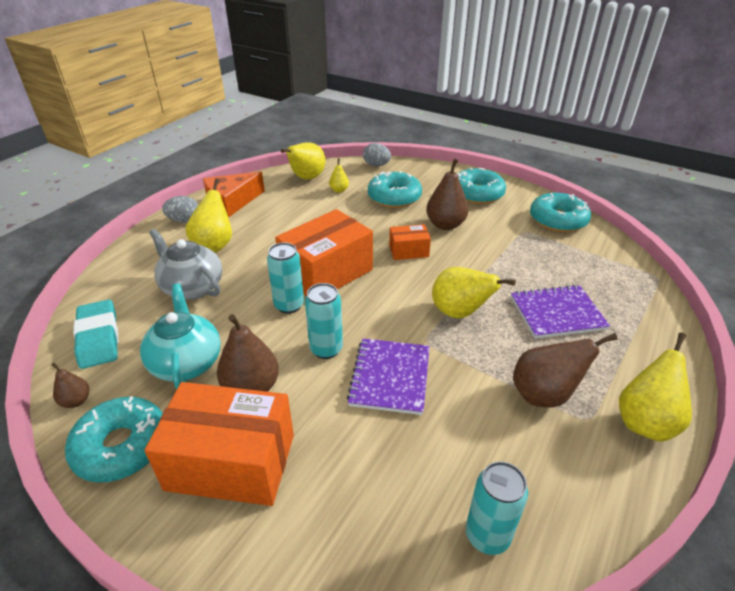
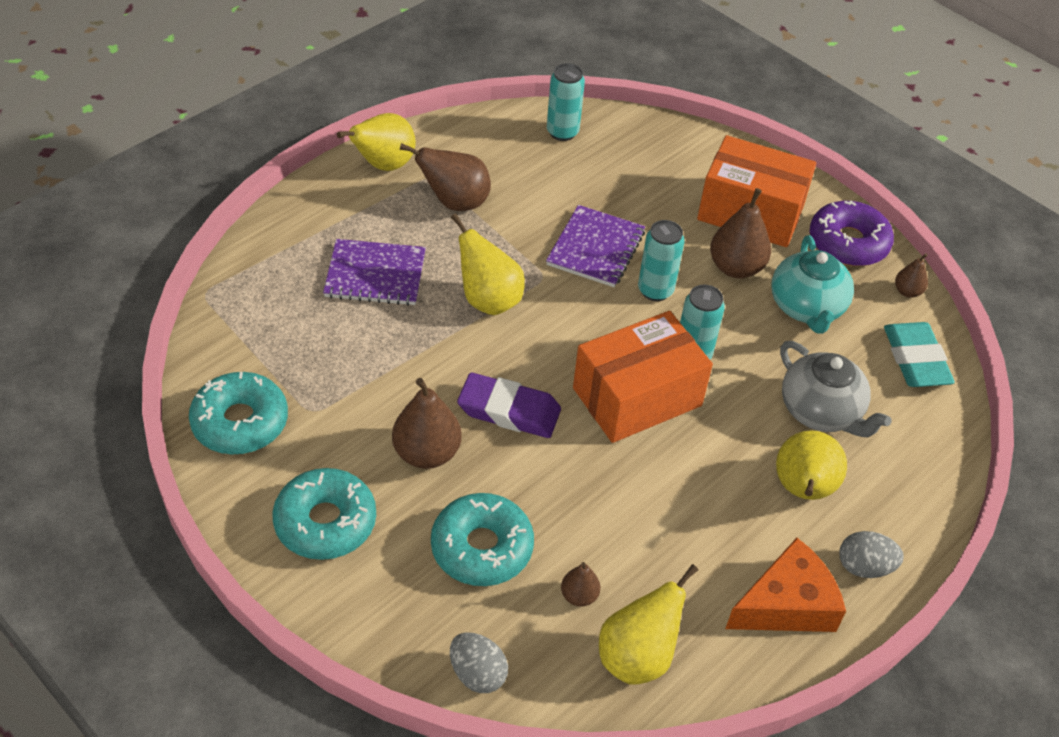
camera: 170 degrees left, 10 degrees up
(122, 446) = (848, 243): turquoise donut -> purple donut
(339, 190) = (579, 596): yellow pear -> brown pear
(408, 251) = (509, 411): orange box -> purple eraser

